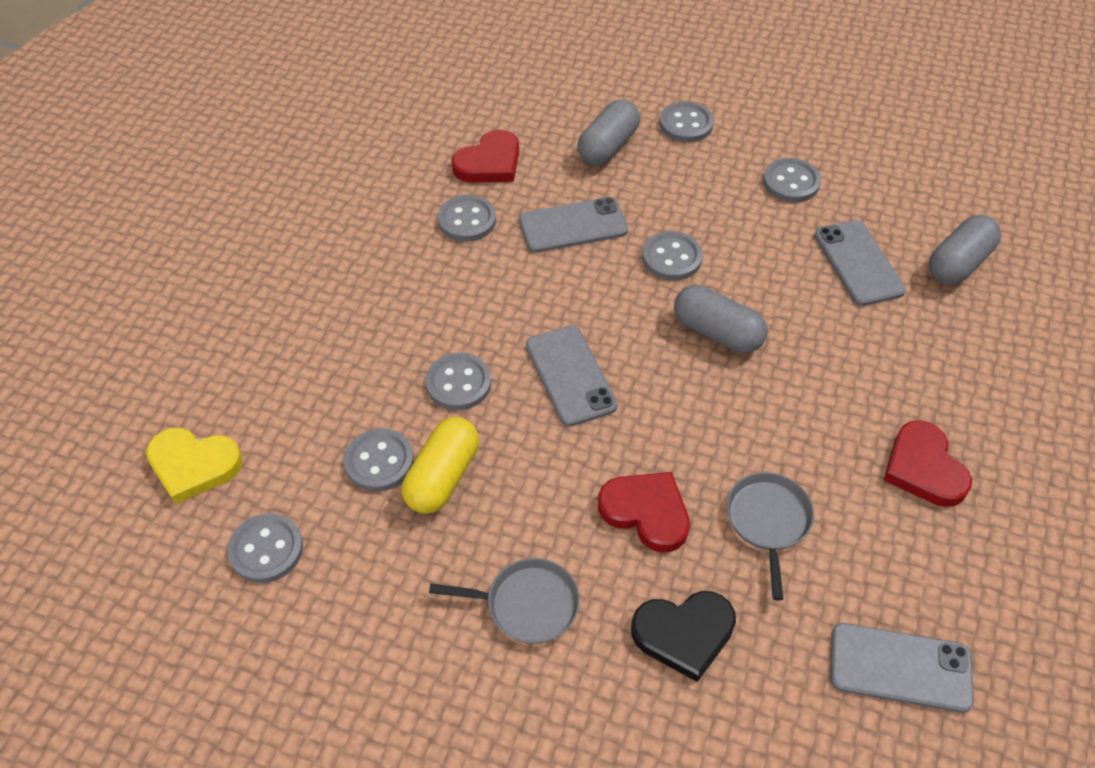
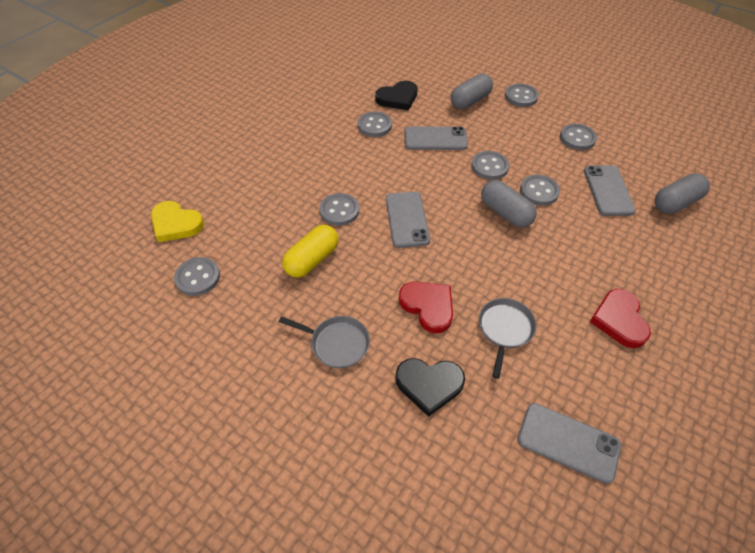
camera: 15 degrees right, 0 degrees up
(379, 461) = (279, 243): grey button -> grey button (539, 191)
(489, 163) = (398, 98): red heart -> black heart

